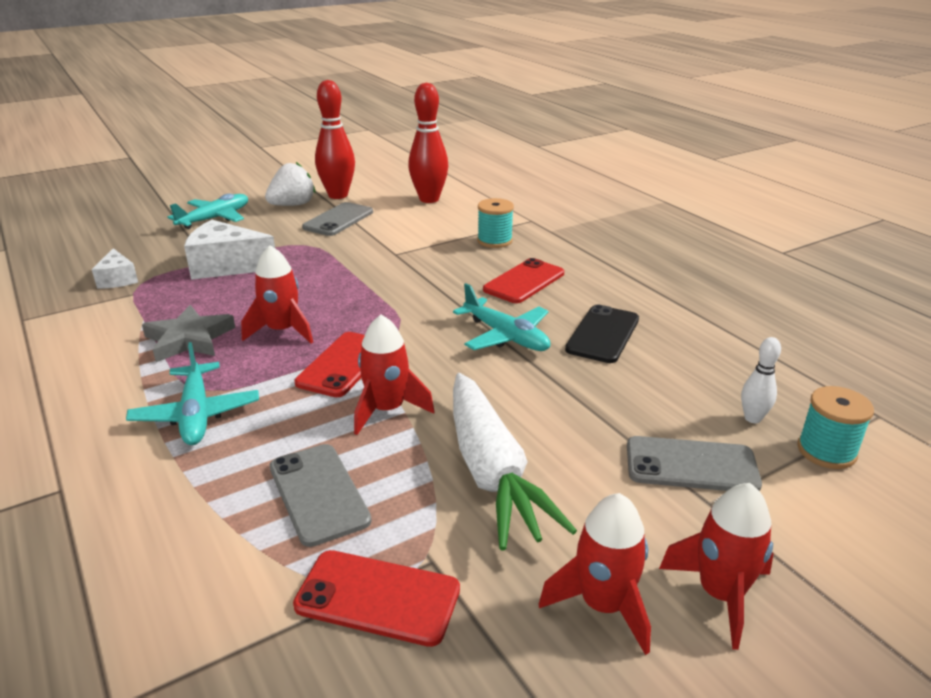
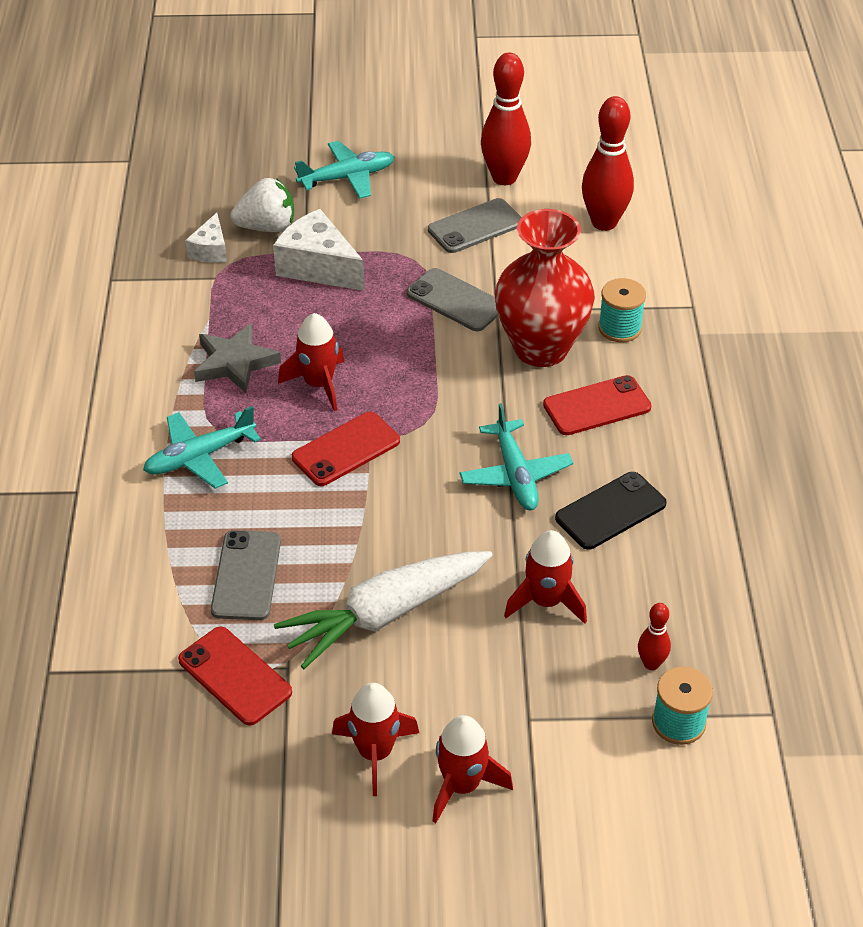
camera: 30 degrees right, 15 degrees up
(196, 414) = (199, 457): turquoise plane -> turquoise plane turned 45 degrees clockwise
(292, 205) = (442, 180): white strawberry -> white strawberry (267, 227)
(387, 410) = (348, 517): red rocket -> red rocket (546, 601)
(449, 264) = (541, 348): none -> red vase
(491, 471) = (385, 614): white carrot -> white carrot turned 45 degrees clockwise
(691, 465) = (548, 681): grey phone -> grey phone (455, 300)
(752, 418) = (651, 663): white bowling pin -> red bowling pin

